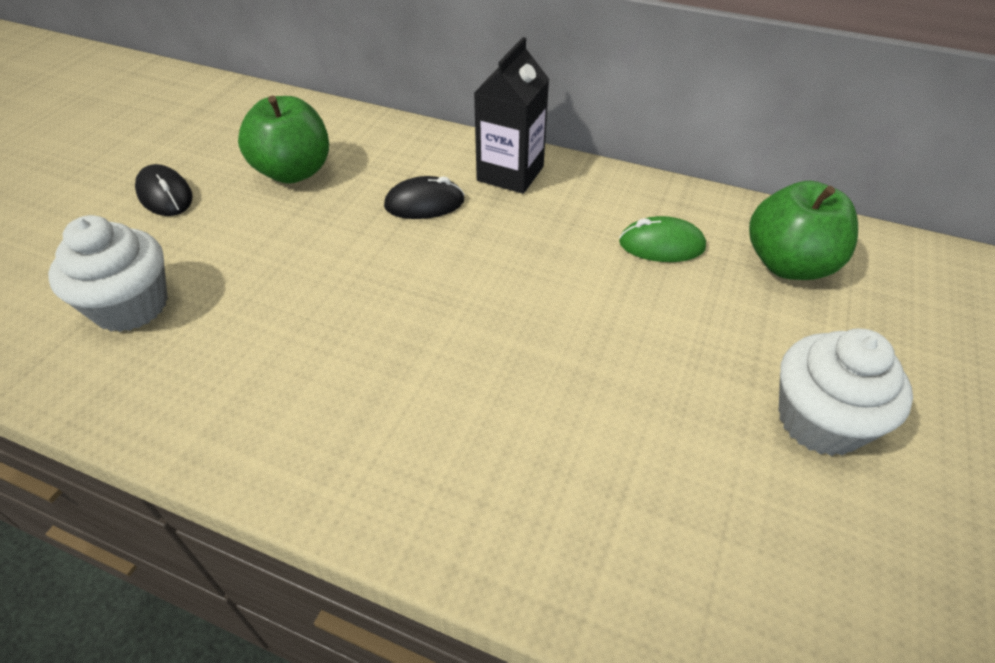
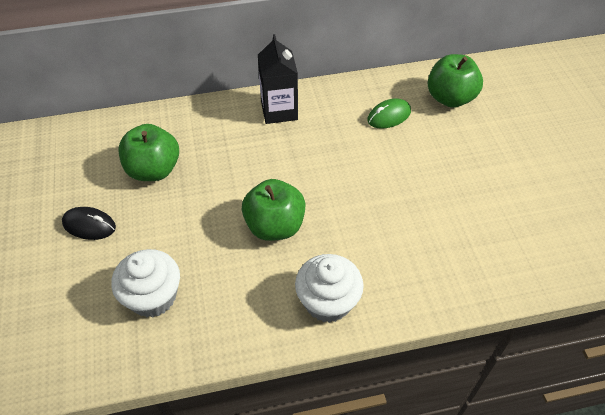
camera: 35 degrees left, 5 degrees up
(357, 304) = (275, 226): none -> green apple
(424, 204) = (251, 152): black mouse -> none
(820, 421) = (514, 168): white cupcake -> white cupcake (328, 302)

